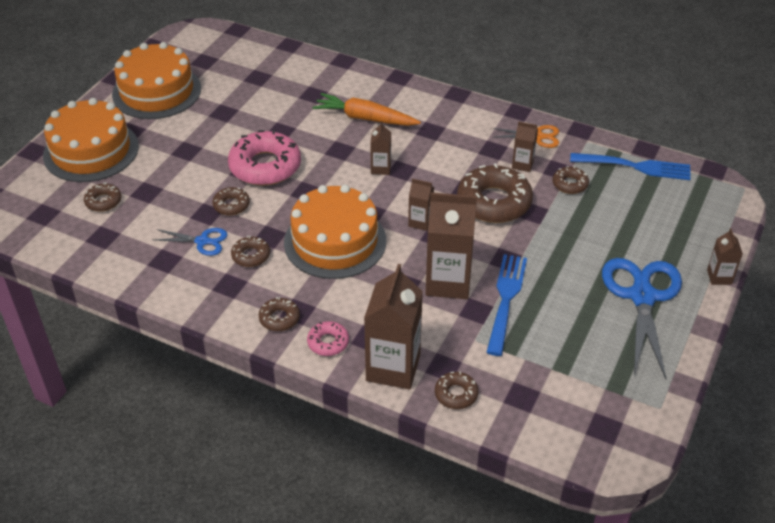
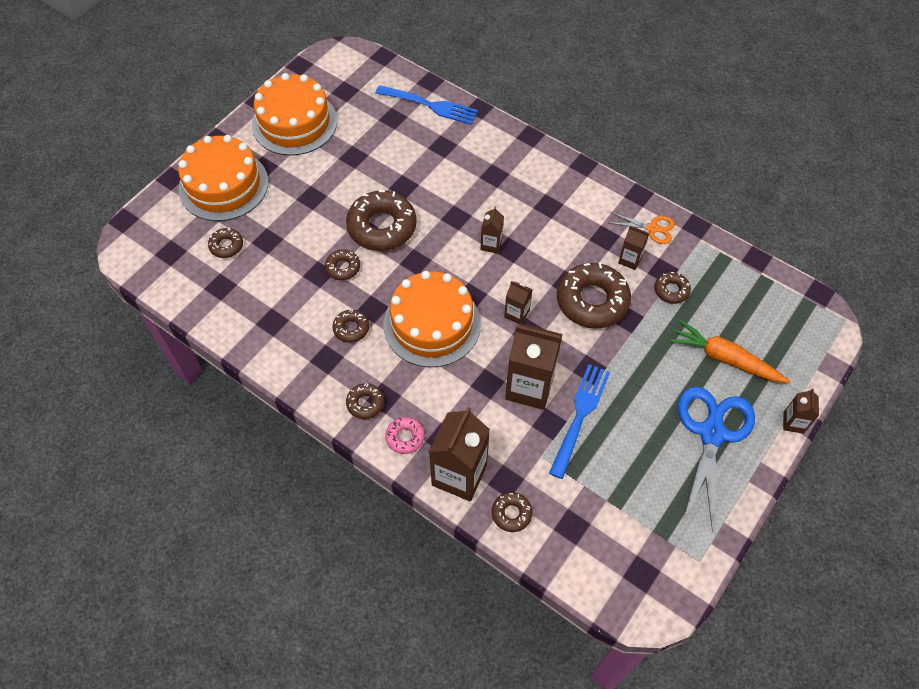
camera: 10 degrees right, 15 degrees up
(202, 241) = (310, 305): blue scissors -> none
(265, 166) = (382, 226): pink donut -> brown donut
(365, 118) = (487, 182): orange carrot -> orange carrot (724, 358)
(635, 167) = (741, 278): blue fork -> blue fork (430, 105)

